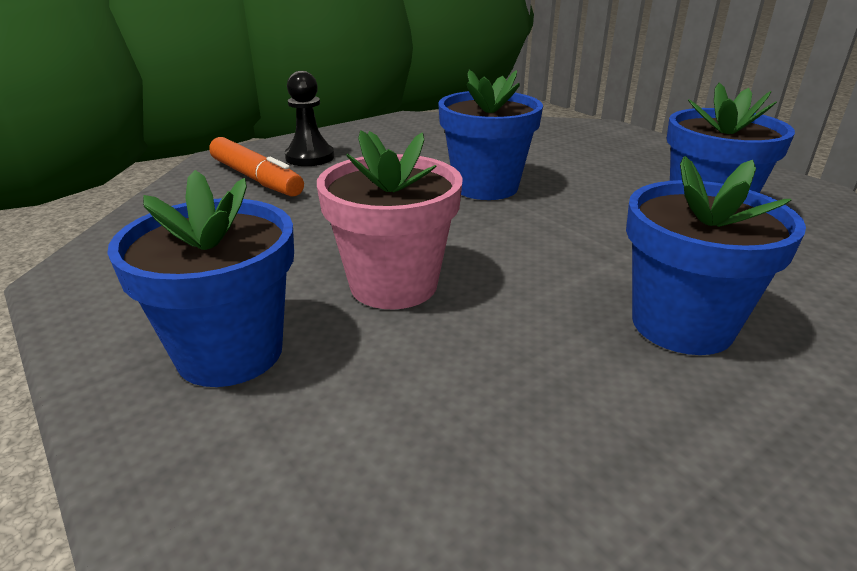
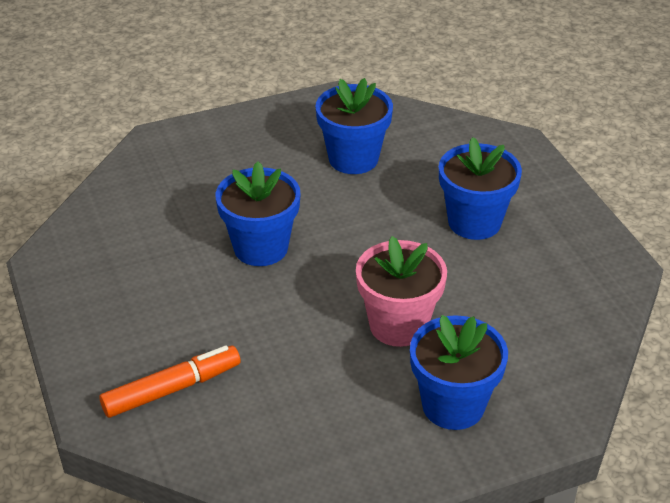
camera: 75 degrees left, 10 degrees up
(310, 157) = (132, 347): black pawn -> none

